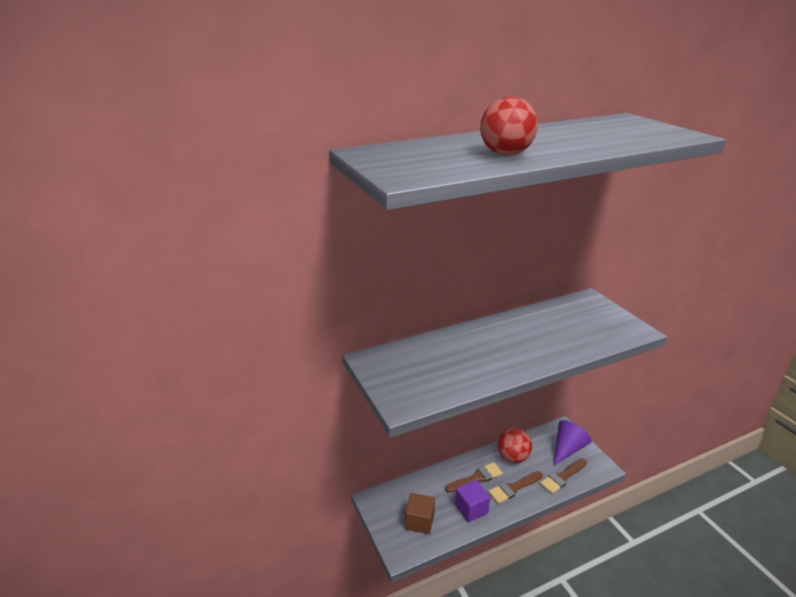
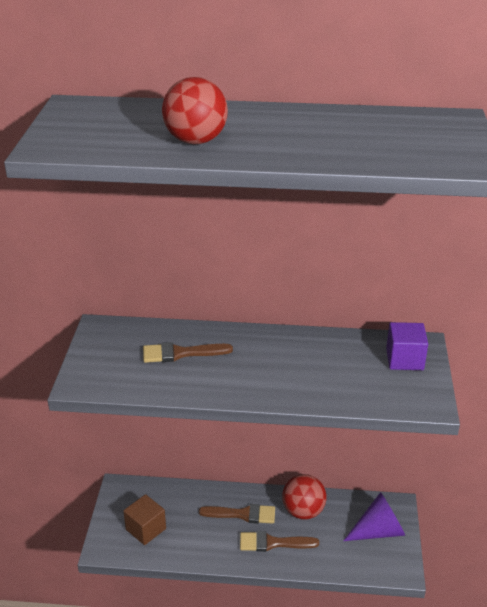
camera: 30 degrees right, 5 degrees up
(471, 509) = (208, 542): purple cube -> purple cube (404, 359)
(562, 477) = (341, 558): brown brush -> brown brush (181, 353)

